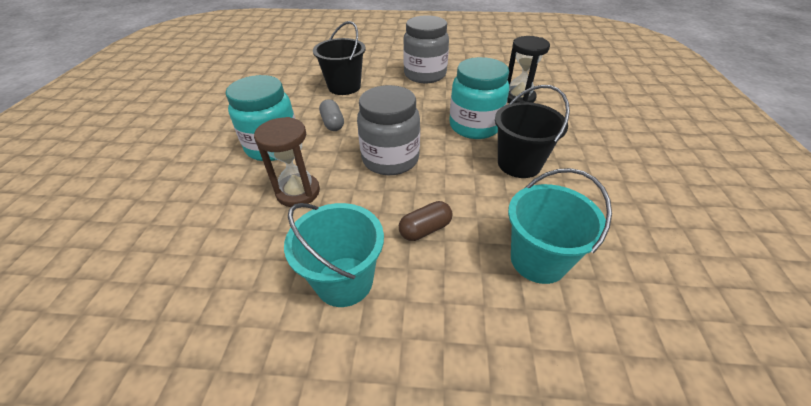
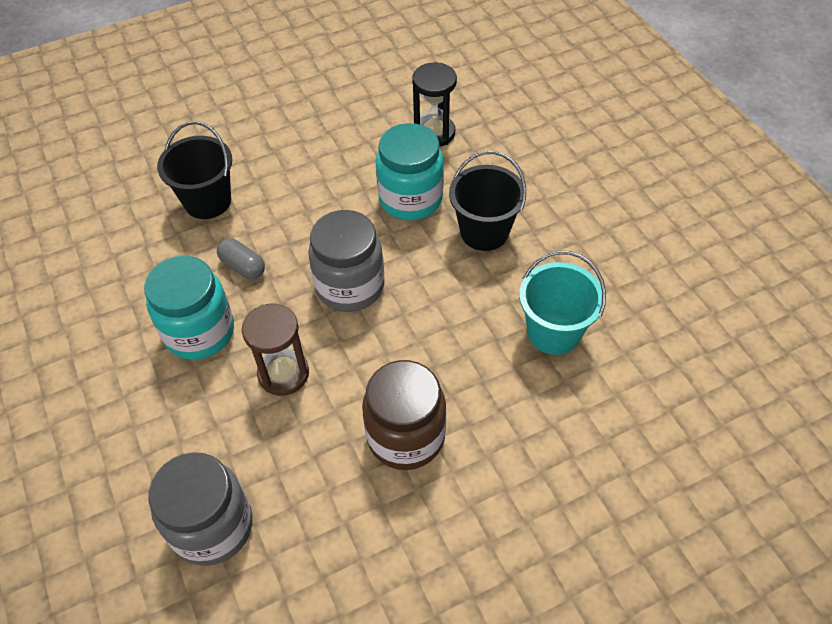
camera: 30 degrees left, 10 degrees up
(344, 281) = (406, 436): turquoise bucket -> brown jar
(425, 75) = (298, 137): grey jar -> grey jar (212, 527)
(425, 229) = (441, 351): brown capsule -> none

